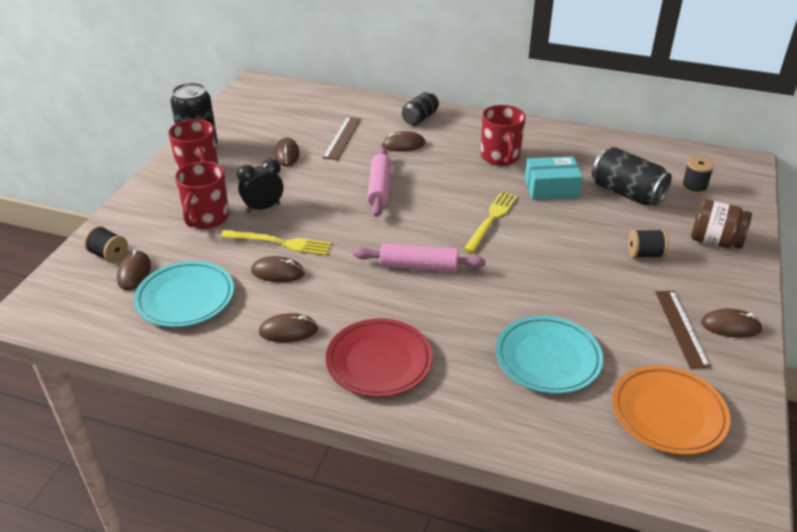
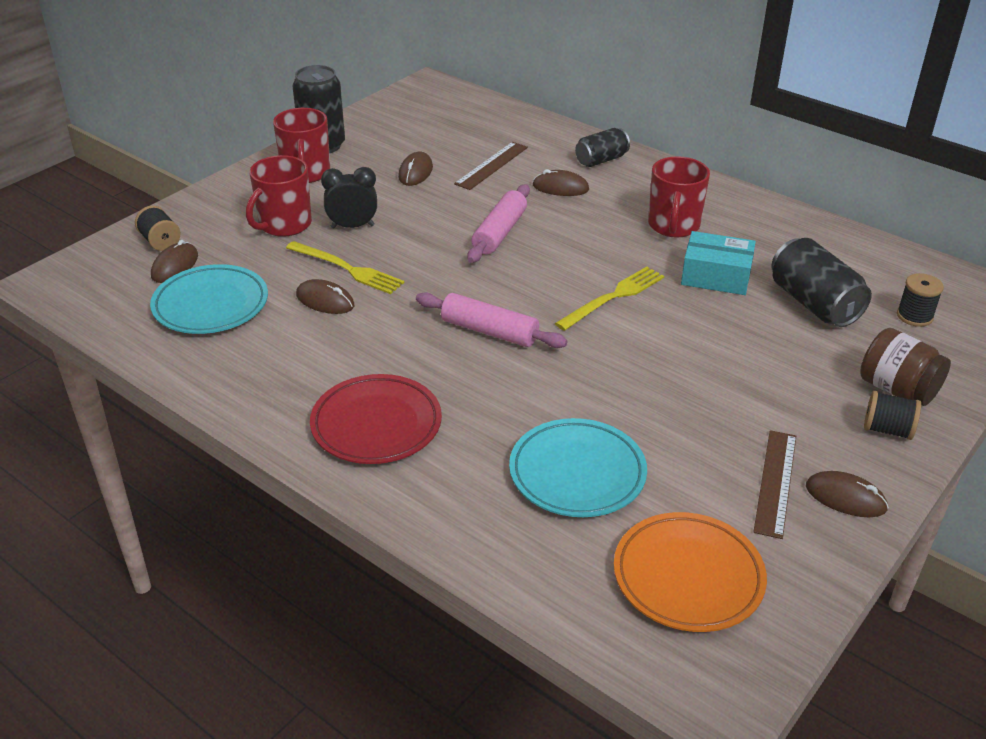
camera: 20 degrees right, 0 degrees up
(288, 331) = (298, 366): brown mouse -> none
(645, 254) = (787, 383): black spool -> black spool (887, 429)

